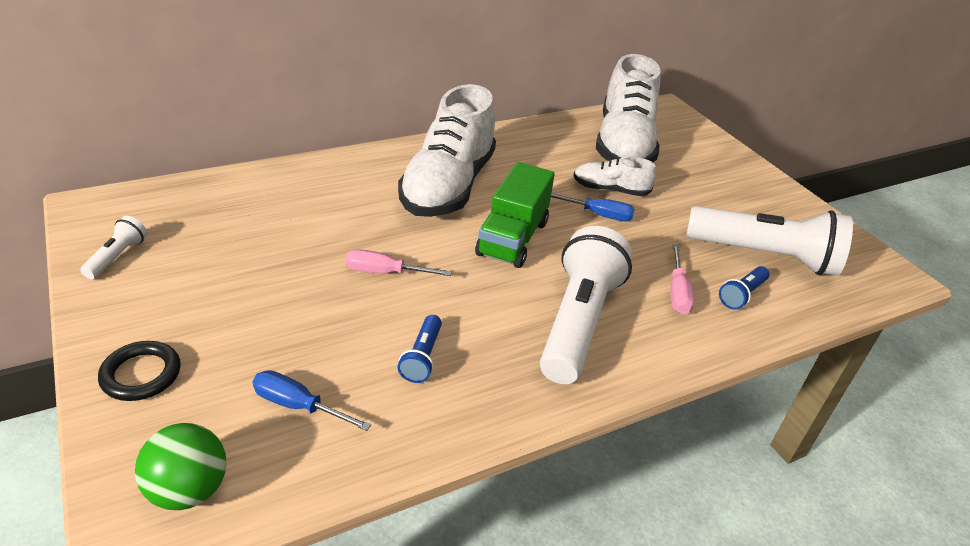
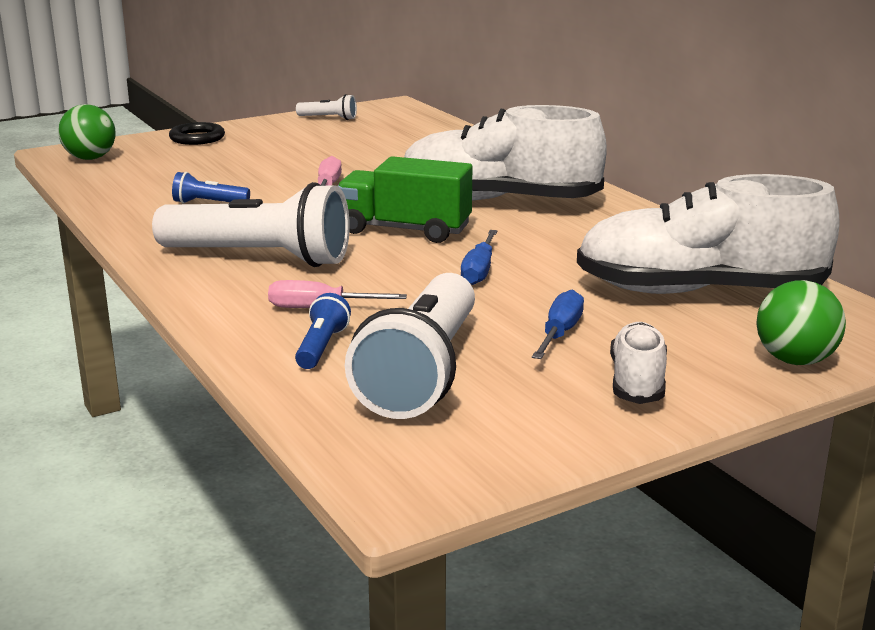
camera: 90 degrees right, 15 degrees down
(298, 406) = (159, 174): blue screwdriver -> blue screwdriver (559, 333)
(610, 190) = (549, 279): white shoe -> white shoe (637, 382)
(708, 139) = (795, 360): none -> green ball
(742, 295) = (321, 347): blue flashlight -> blue flashlight turned 60 degrees clockwise

